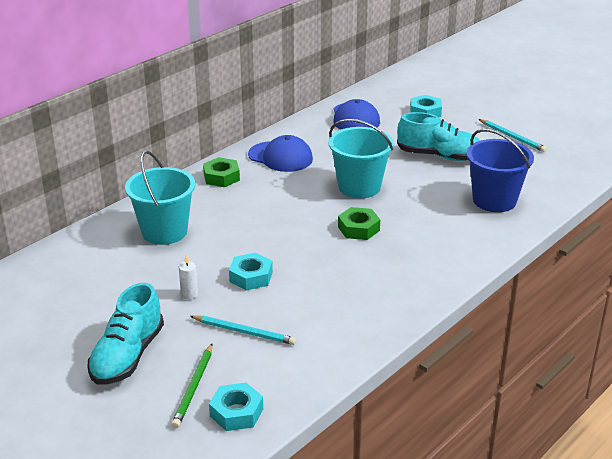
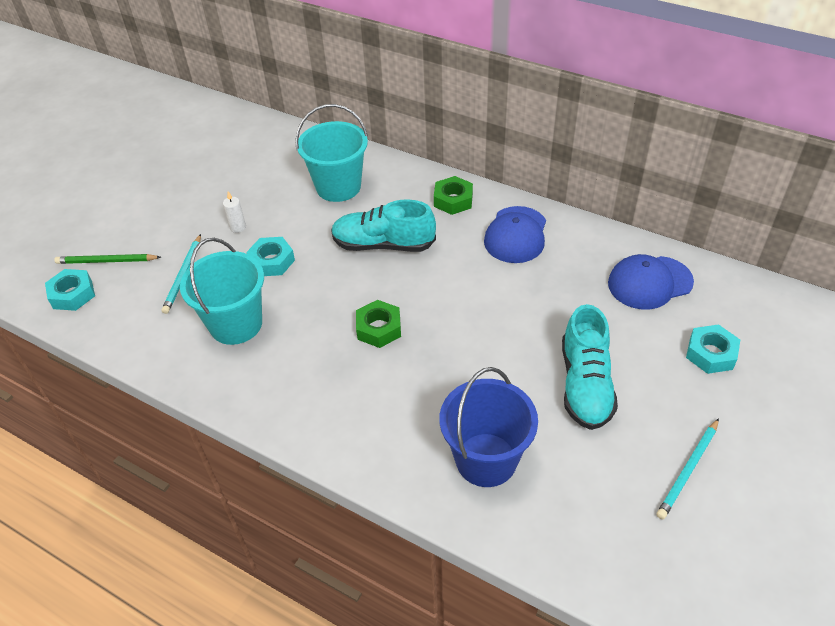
camera: 80 degrees right, 15 degrees up
(127, 356) = (149, 213): turquoise shoe -> turquoise shoe (383, 244)
(359, 187) = (472, 314): turquoise bucket -> turquoise bucket (236, 324)

